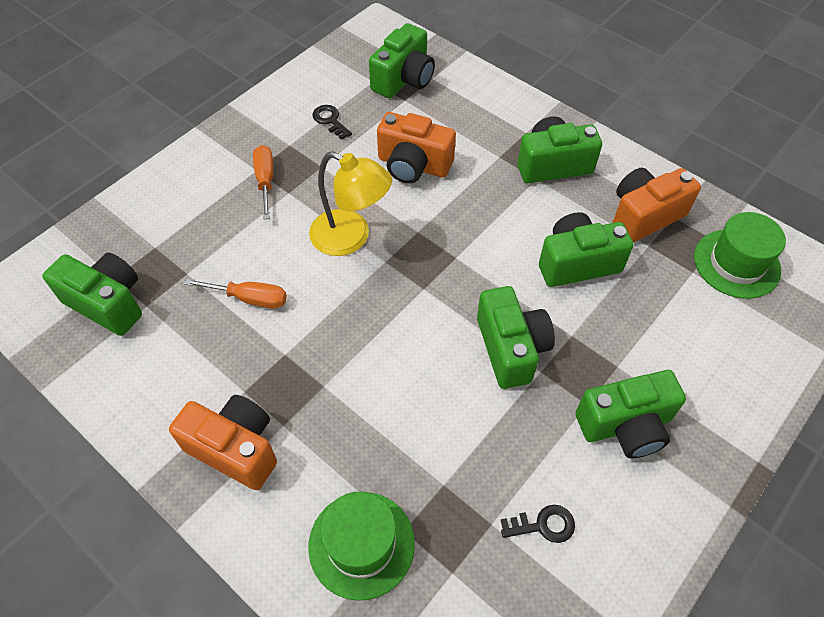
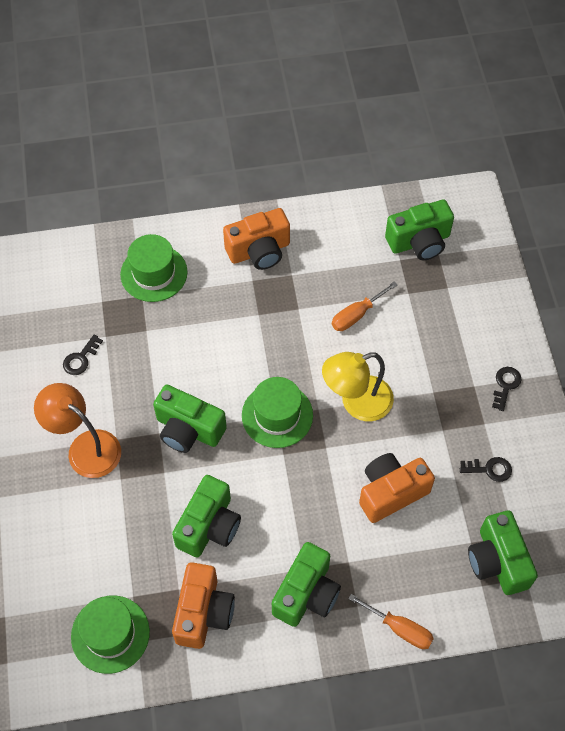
camera: 130 degrees right, 5 degrees up
(237, 150) = (505, 385): none -> black key
(265, 180) = (457, 385): orange screwdriver -> orange screwdriver (399, 628)
(423, 288) = (277, 415): none -> green hat
(625, 425) = (85, 447): green camera -> orange lamp

